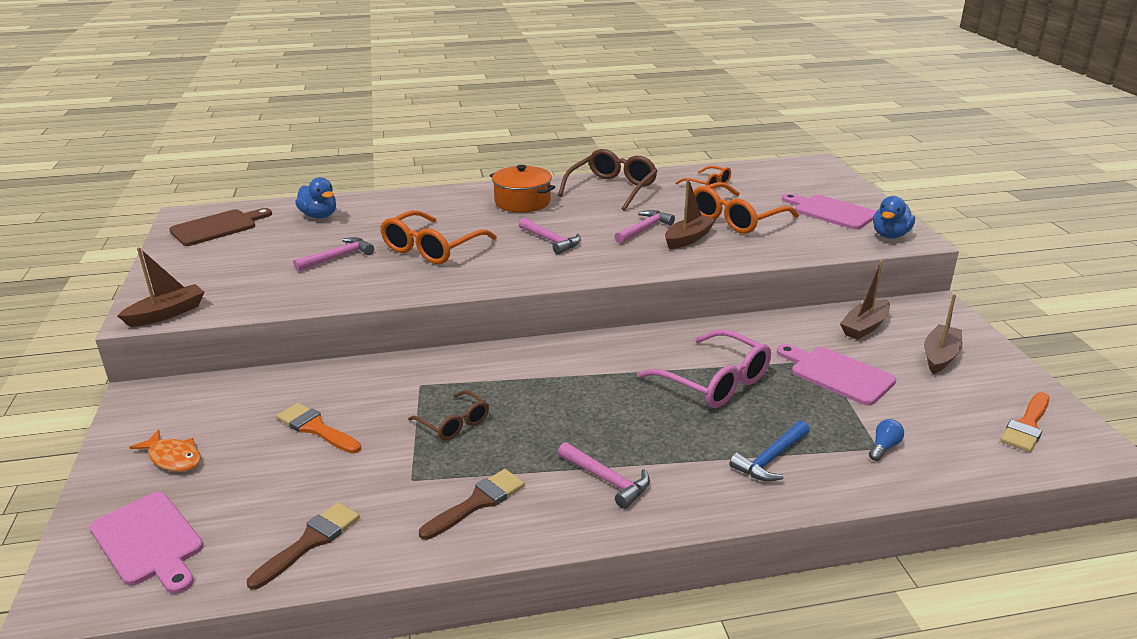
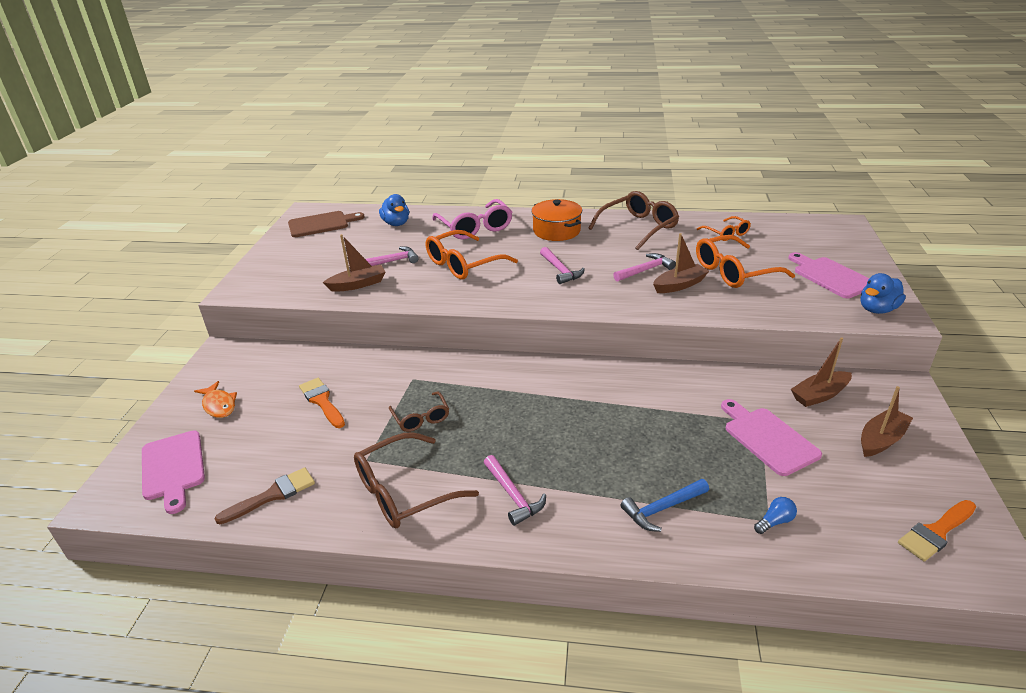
camera: 20 degrees right, 5 degrees up
(167, 313) = (252, 291): brown boat -> brown boat (358, 284)
(477, 502) = (404, 491): brown brush -> brown glasses
(714, 382) = (650, 423): pink glasses -> pink glasses (475, 227)

